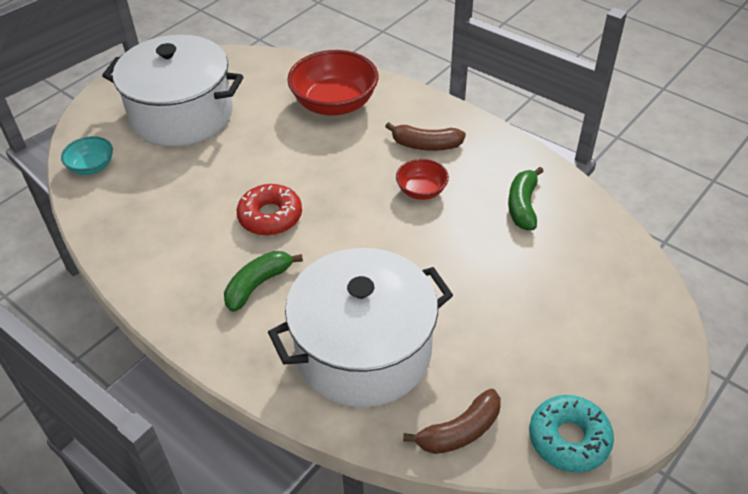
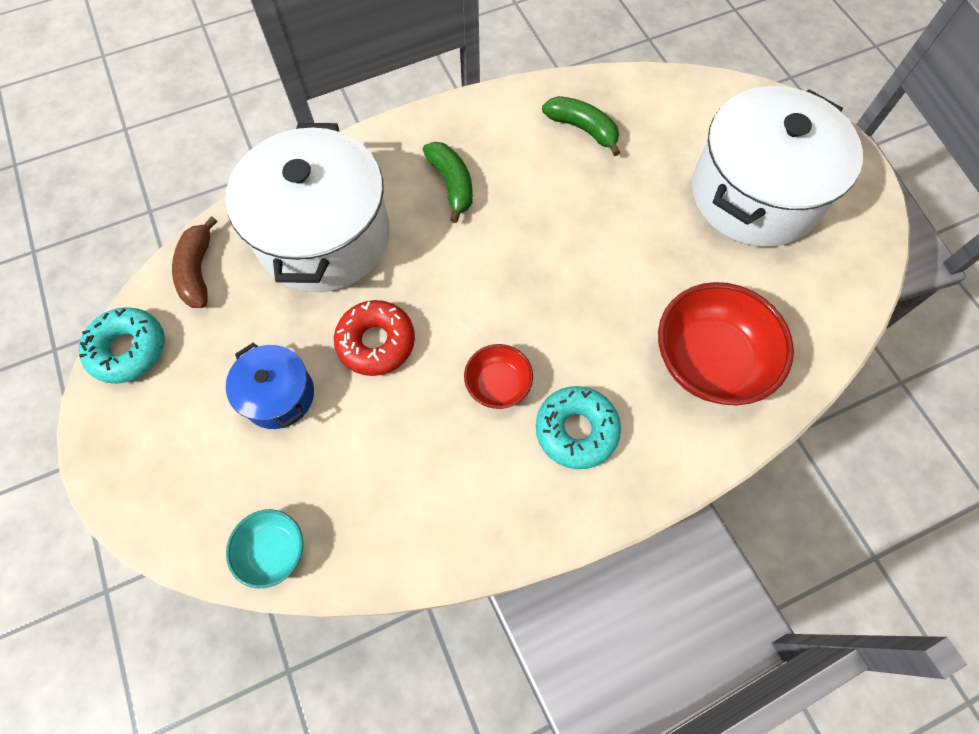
camera: 115 degrees right, 20 degrees up
(92, 167) = (695, 98): turquoise bowl -> turquoise bowl (273, 551)
(270, 216) = (538, 223): red donut -> red donut (376, 342)
(426, 145) = (576, 430): brown banana -> turquoise donut
(522, 205) = (412, 484): green banana -> green banana (583, 129)
(522, 307) = (278, 395): none -> blue pot

